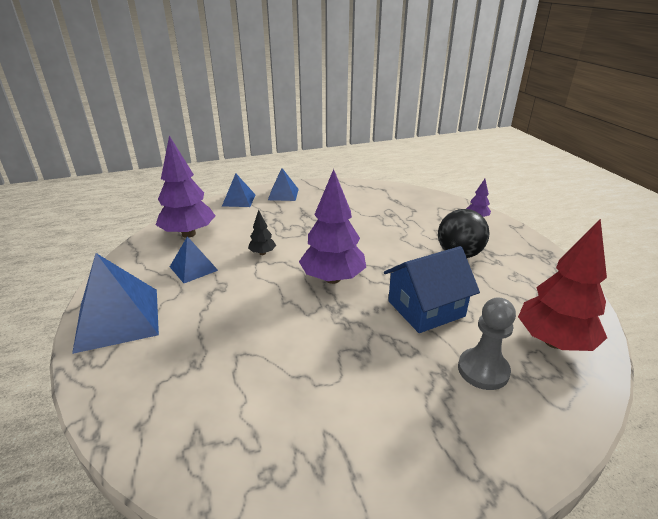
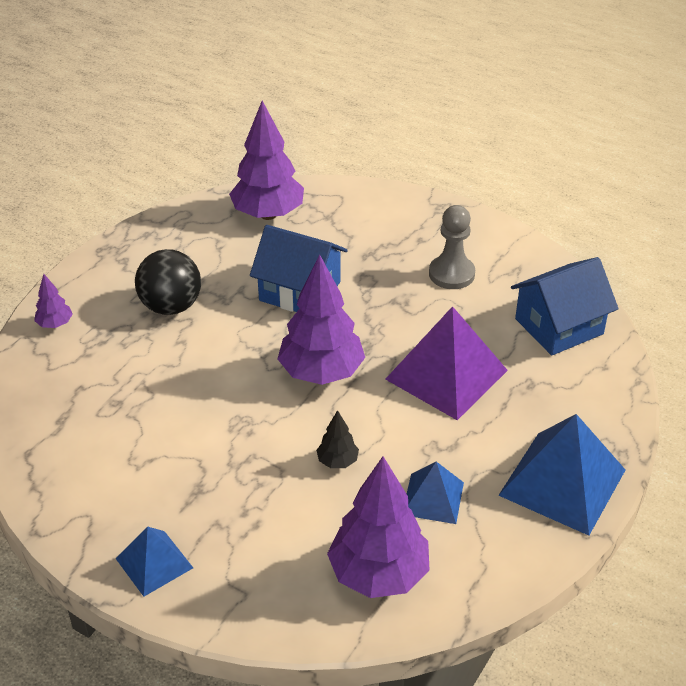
camera: 130 degrees left, 10 degrees up
(214, 434) = (558, 326): none -> blue house
(239, 200) = (228, 605): blue pyramid -> none
(261, 327) = (446, 374): none -> purple pyramid
(483, 370) = (345, 237): grey pawn -> grey pawn (451, 274)
(553, 341) = (268, 214): red tree -> purple tree

